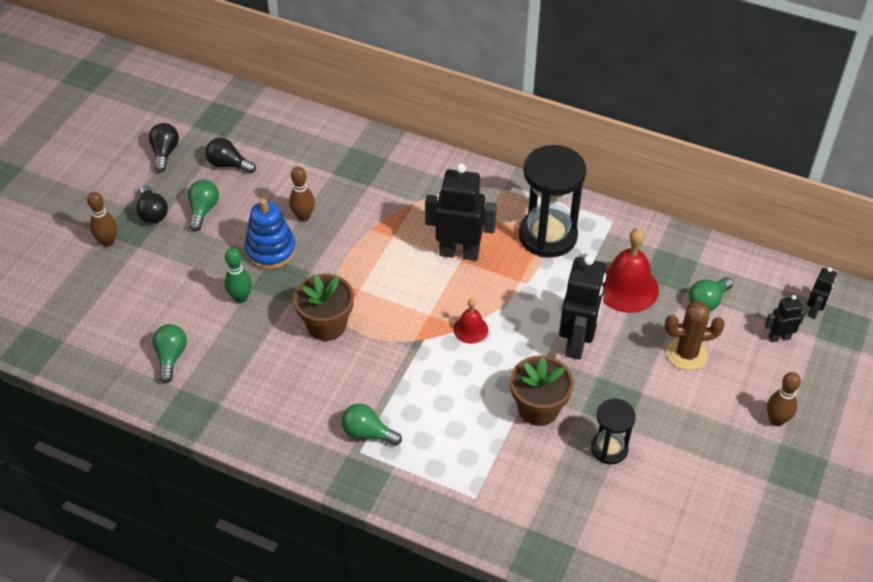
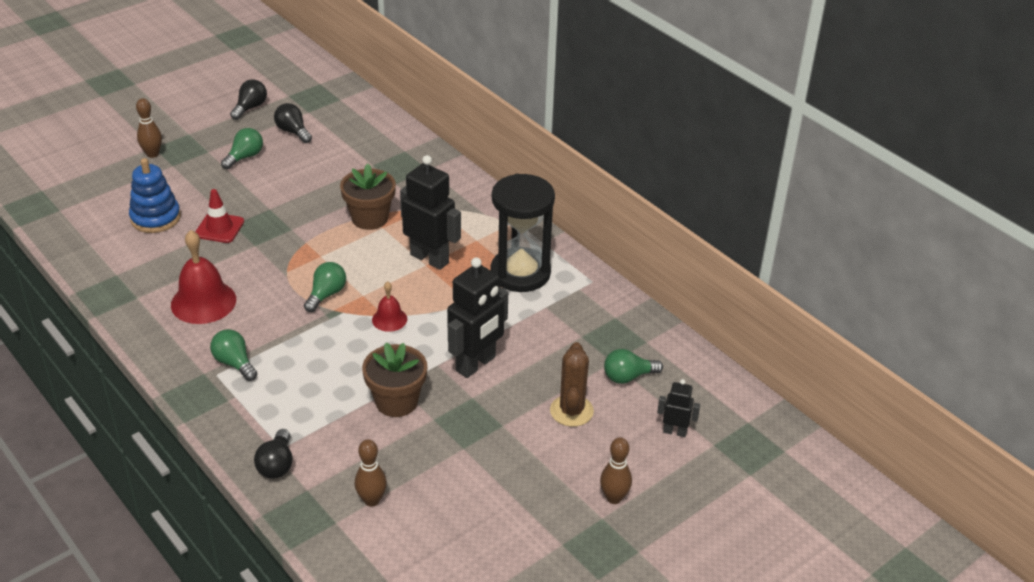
camera: 25 degrees right, 10 degrees down
(152, 213) = (204, 146): black light bulb -> black light bulb (277, 464)
(171, 357) = (128, 250): green light bulb -> green light bulb (326, 295)
(241, 298) = (219, 228): green bowling pin -> red traffic cone
(271, 250) = (273, 203): blue stacking toy -> blue stacking toy (155, 218)
(303, 217) = (321, 188): brown bowling pin -> brown bowling pin (371, 500)
(326, 325) = (271, 272): brown flower pot -> brown flower pot (370, 218)
(609, 448) = (433, 457): black hourglass -> none
(627, 287) = (559, 338): red bell -> red bell (203, 302)
(686, 354) = (571, 411): brown cactus -> brown cactus turned 75 degrees clockwise
(814, 310) = (730, 423): black robot -> none

